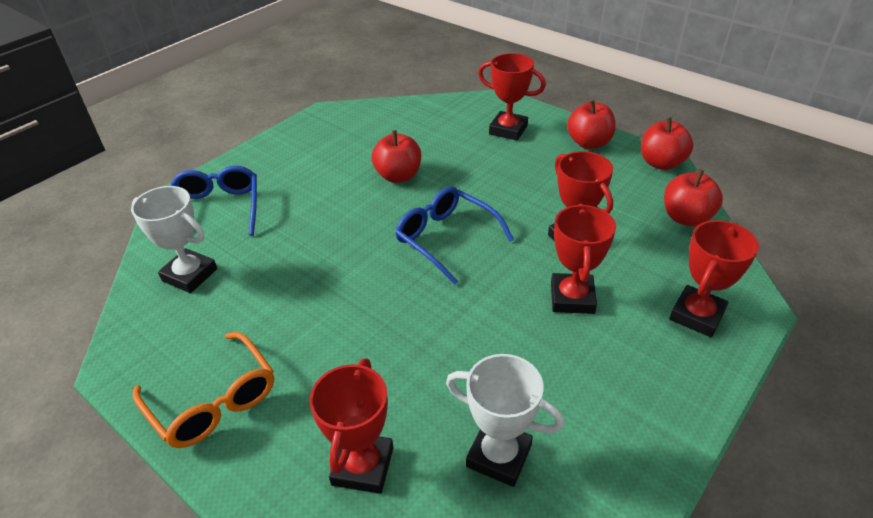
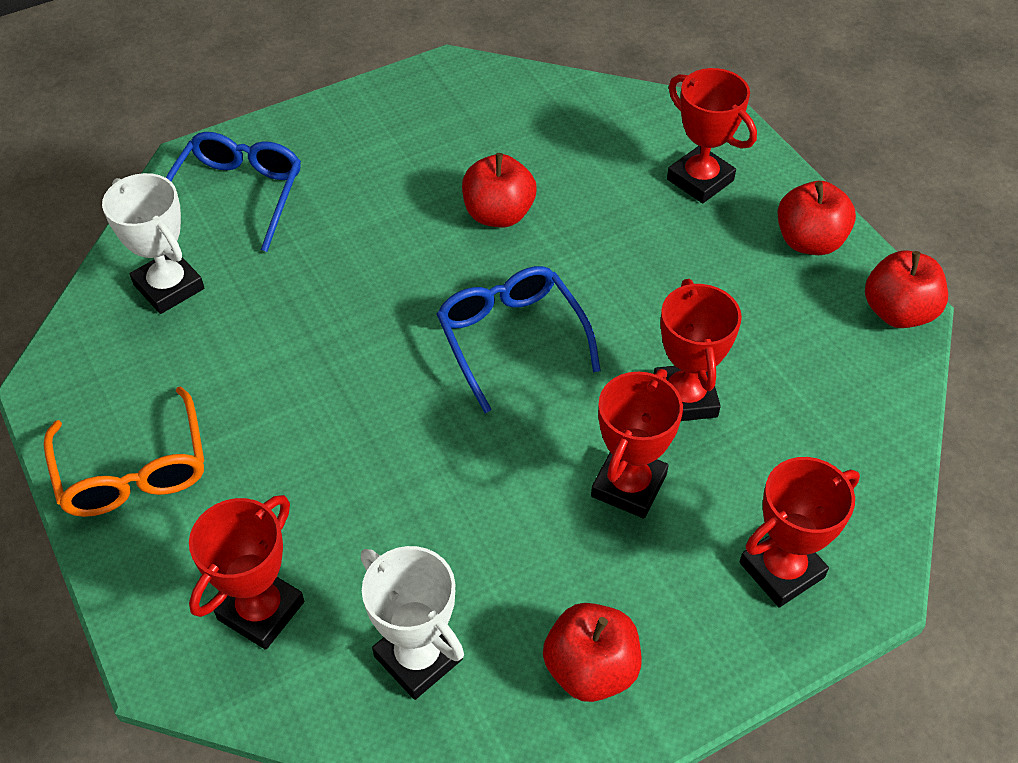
camera: 20 degrees right, 10 degrees up
(686, 218) = (871, 417): red apple -> red apple (590, 669)

